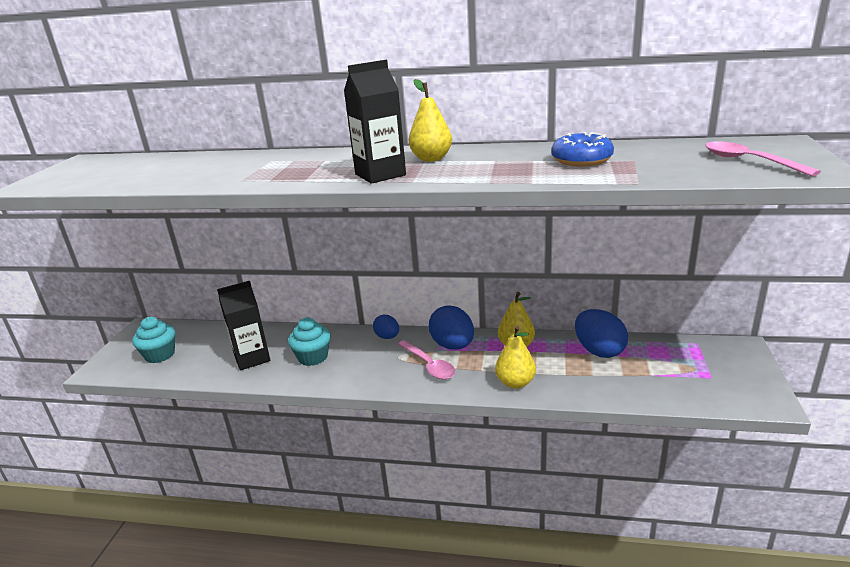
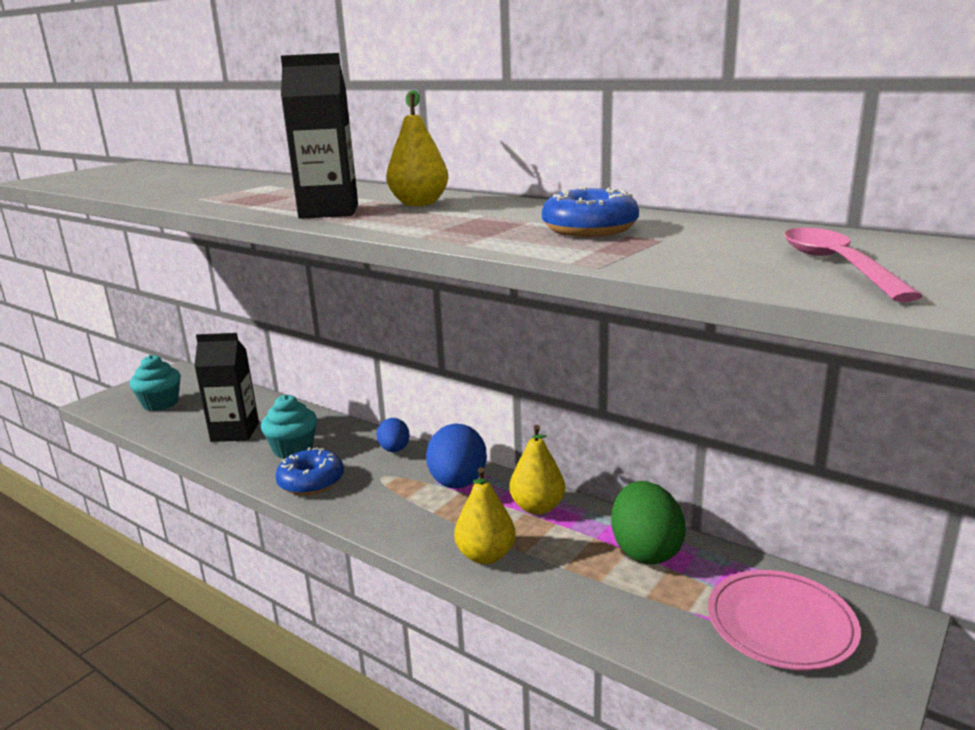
camera: 25 degrees right, 5 degrees down
(352, 374) = (311, 482): none -> blue donut
(429, 365) = (405, 498): pink spoon -> none
(599, 351) = (645, 550): blue egg -> green egg
(697, 366) = (781, 623): none -> pink plate

